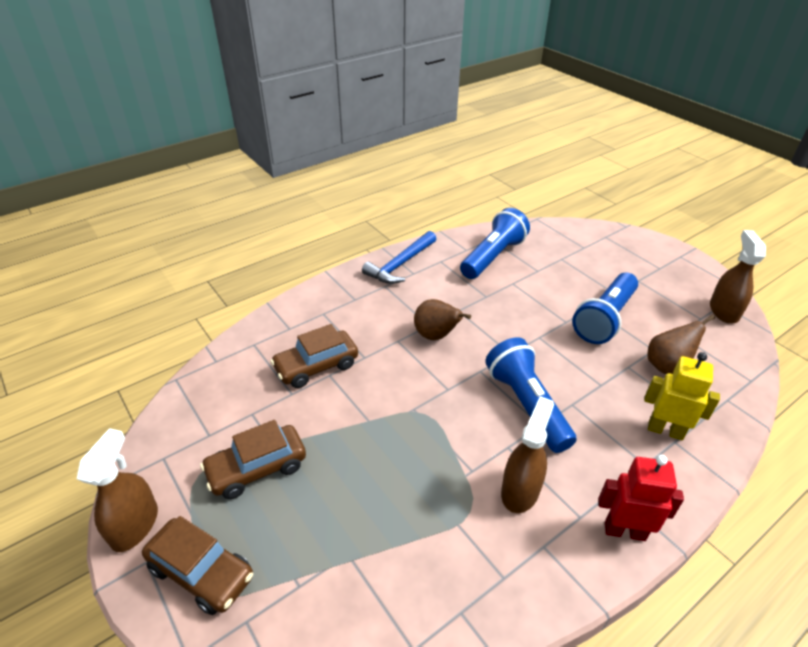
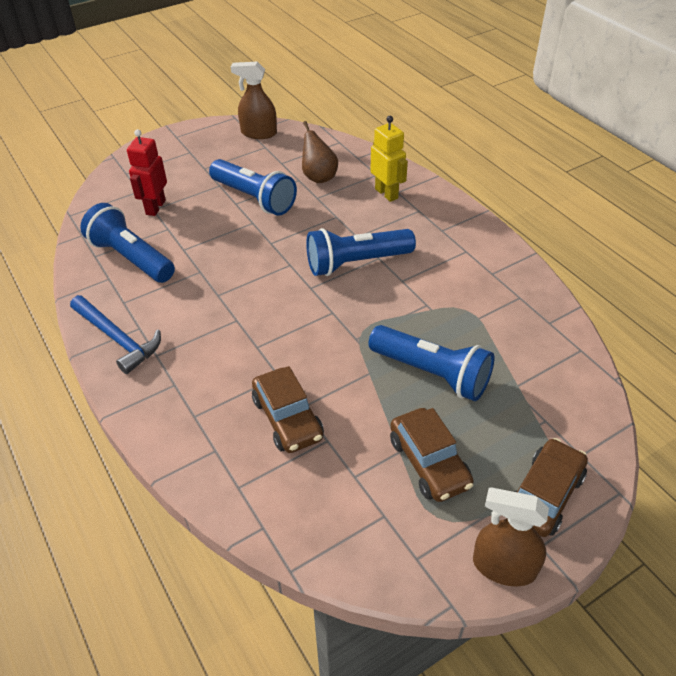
camera: 85 degrees left, 5 degrees up
(368, 473) = (432, 373): none -> blue flashlight
(436, 336) = (255, 315): brown pear -> none
(520, 490) = (445, 278): brown spray bottle -> none
(624, 530) = (476, 232): red robot -> red robot (155, 207)
(665, 430) = (386, 193): yellow robot -> yellow robot turned 120 degrees clockwise

